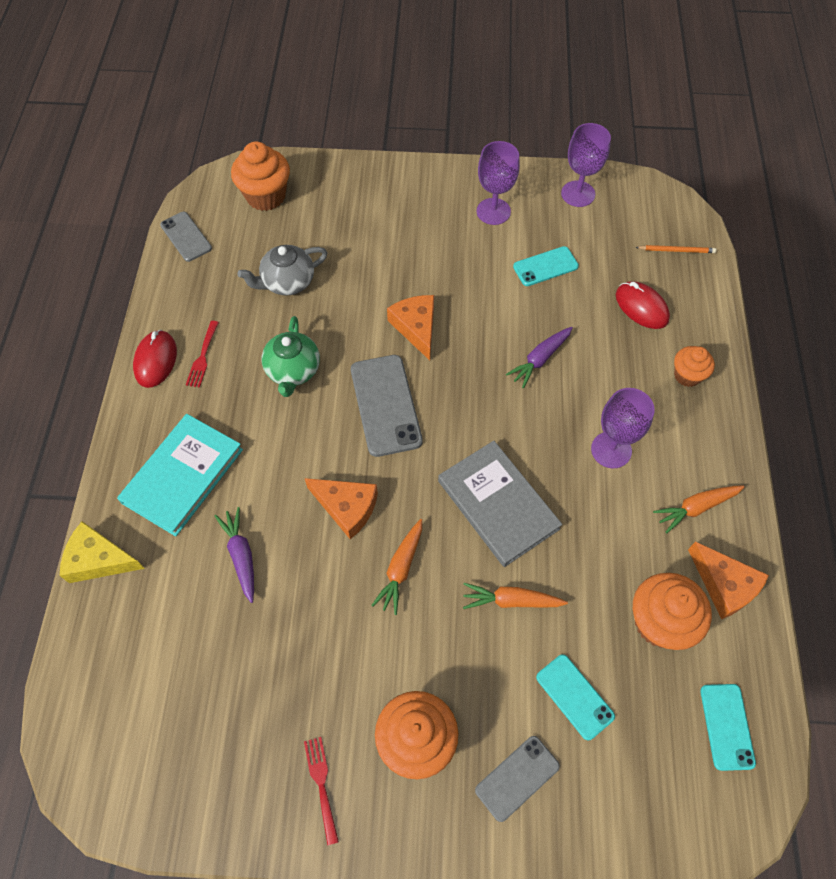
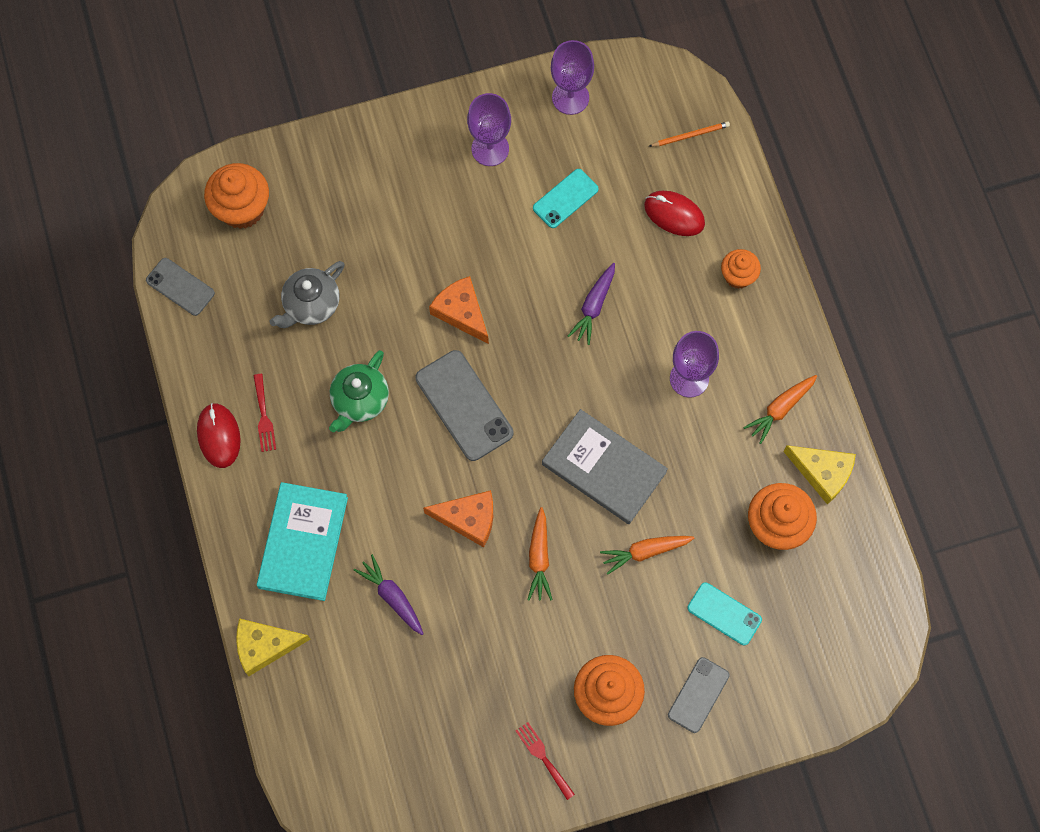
camera: 20 degrees left, 10 degrees up
(293, 371) = (360, 400): green teapot -> green teapot turned 45 degrees clockwise
(724, 585) = (822, 473): orange cheese -> yellow cheese
(727, 726) = (853, 593): turquoise phone -> none

